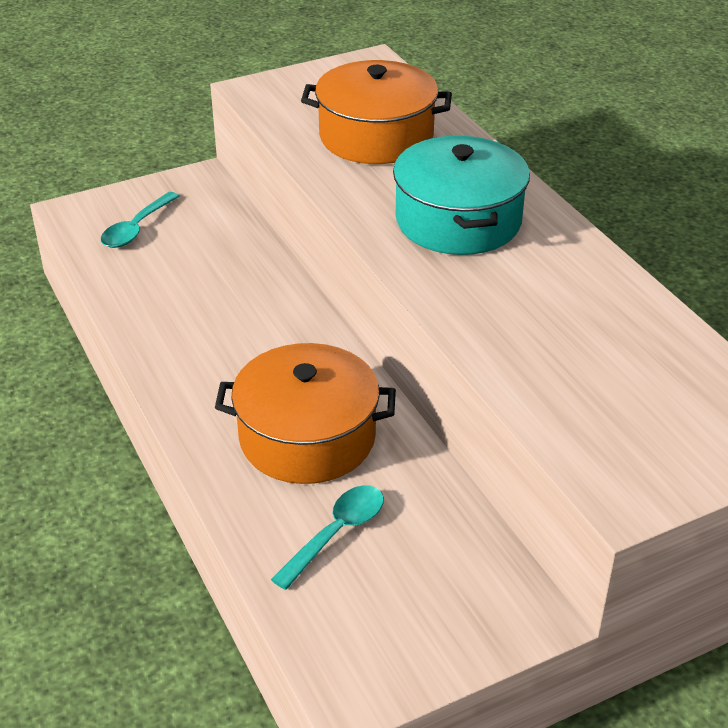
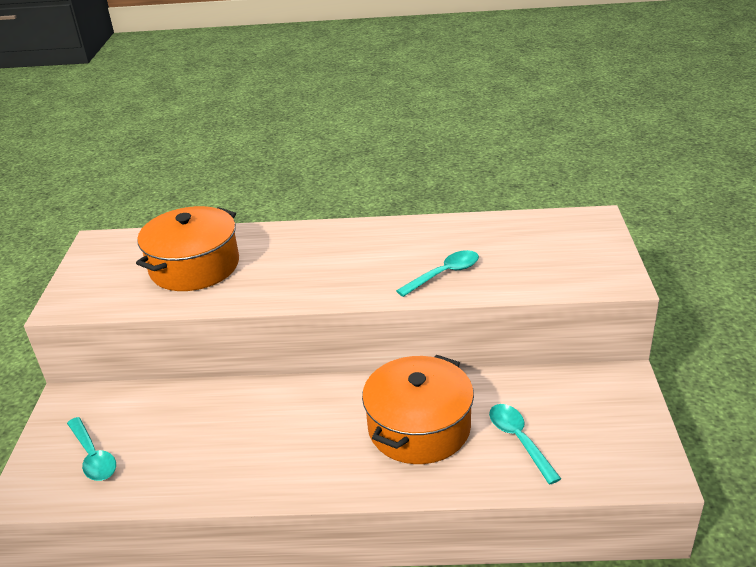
camera: 60 degrees left, 5 degrees down
(458, 220) = (326, 261): turquoise pot -> none
(506, 322) = (444, 274): none -> turquoise spoon

